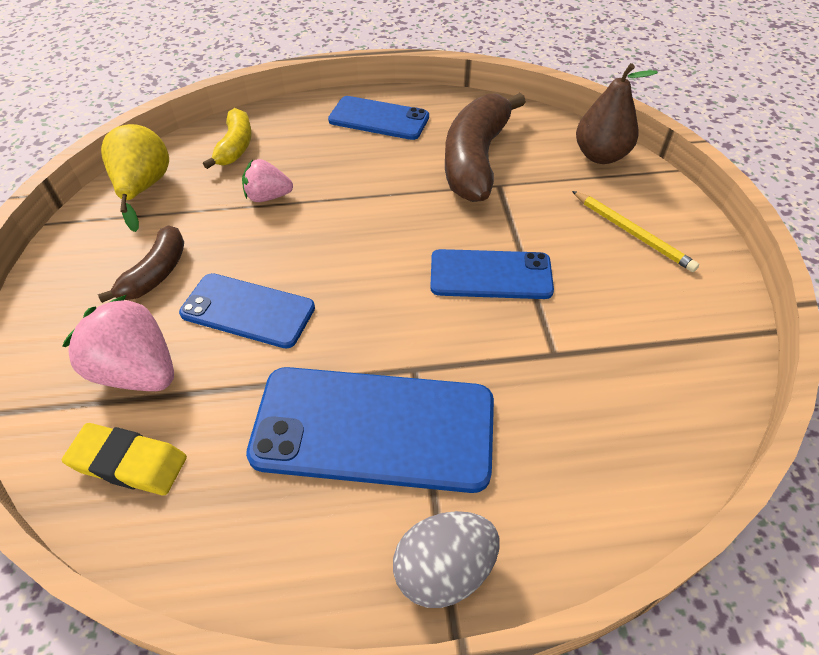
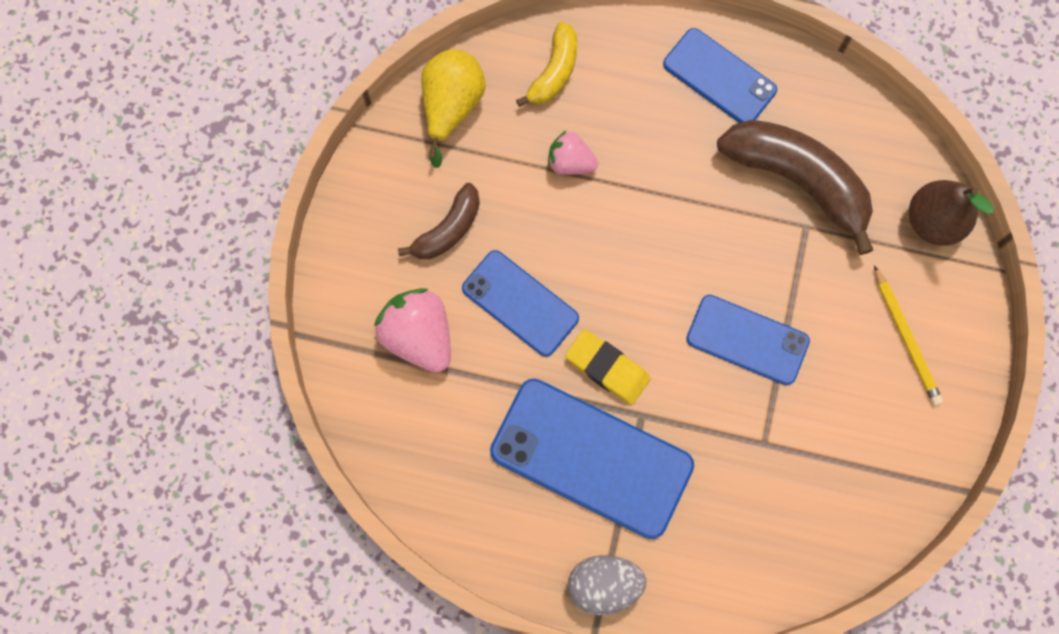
camera: 20 degrees right, 25 degrees up
(129, 463) = (402, 420): yellow eraser -> yellow eraser (607, 368)
(475, 160) = (798, 181): brown banana -> brown banana turned 90 degrees clockwise

